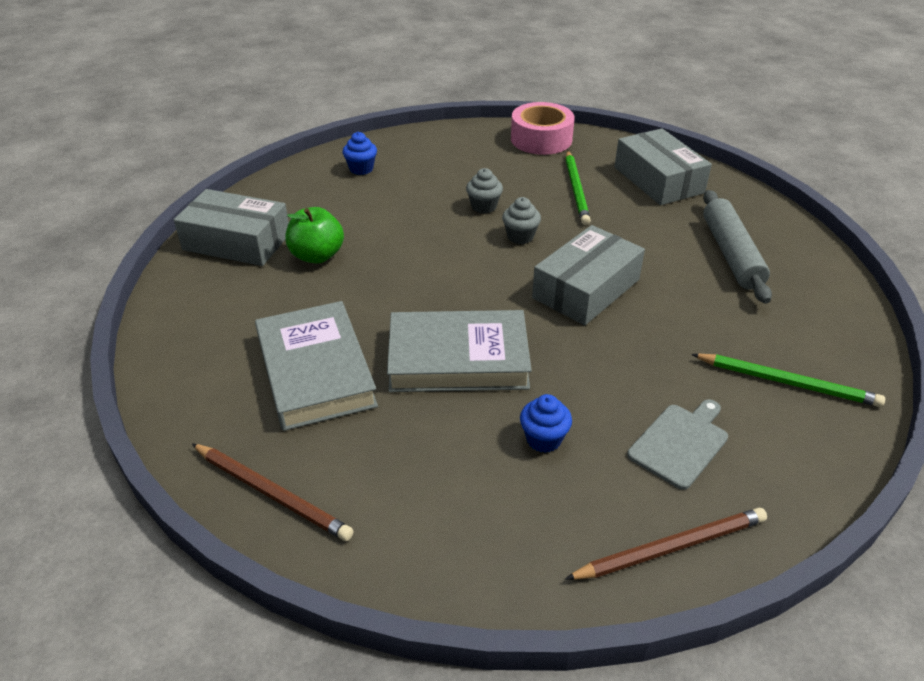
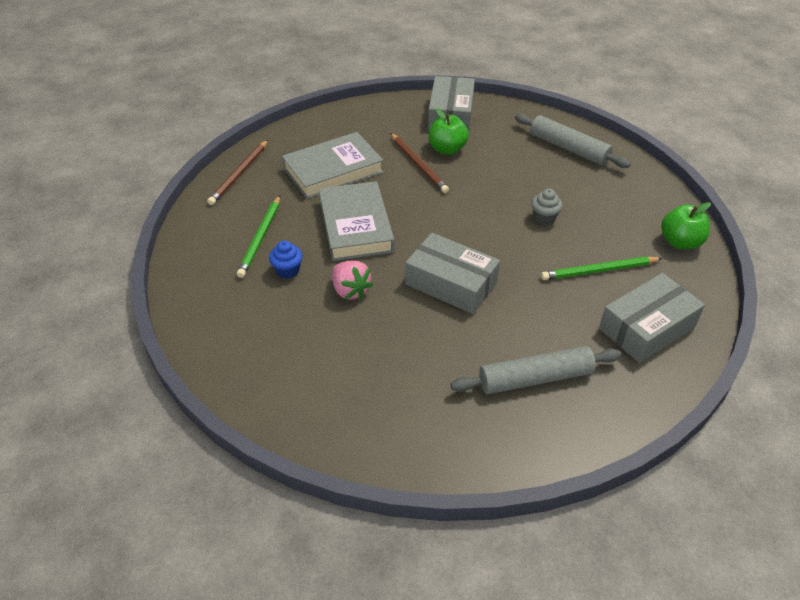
camera: 80 degrees right, 5 degrees up
(361, 169) = (568, 148): blue cupcake -> grey rolling pin
(520, 236) = (509, 242): grey cupcake -> none
(541, 139) = (680, 242): pink tape -> green apple
(592, 376) = (350, 290): none -> pink strawberry
(671, 547) = (205, 331): brown pencil -> brown pencil (418, 165)
(680, 443) = (291, 337): grey cutting board -> none
(787, 382) = (363, 403): green pencil -> green pencil (260, 238)

